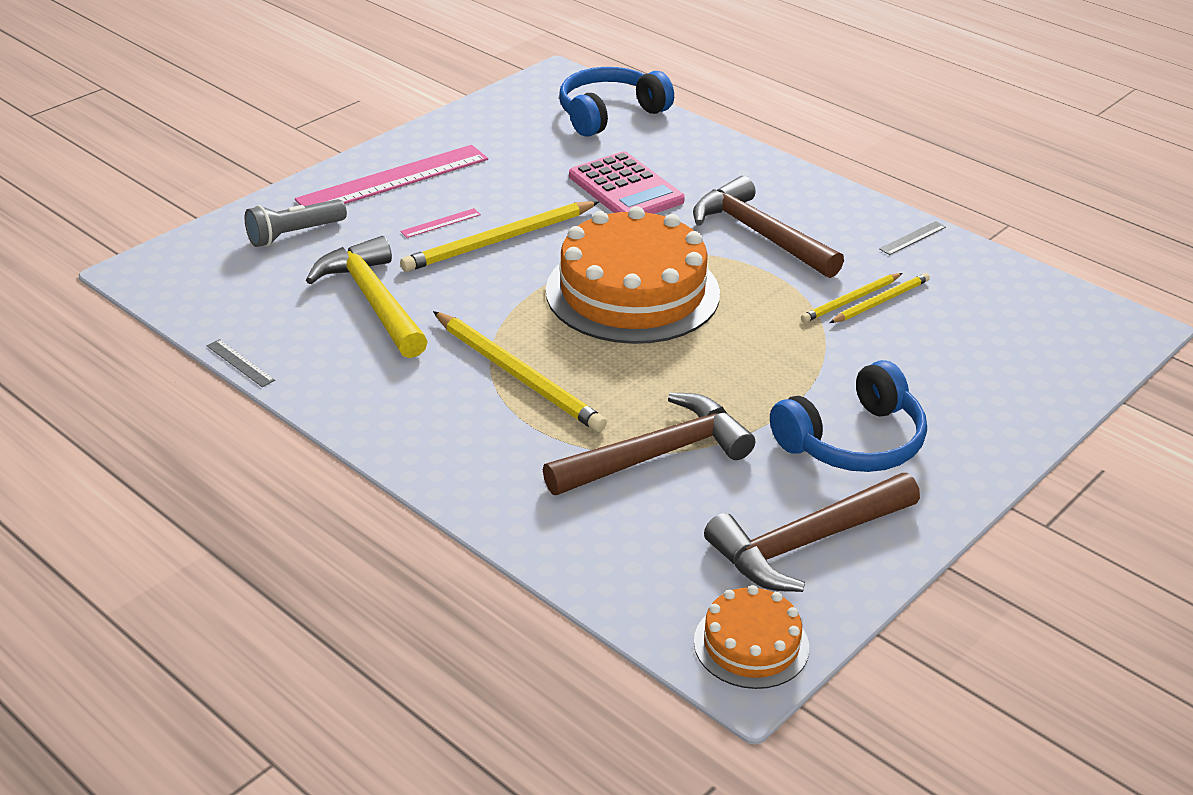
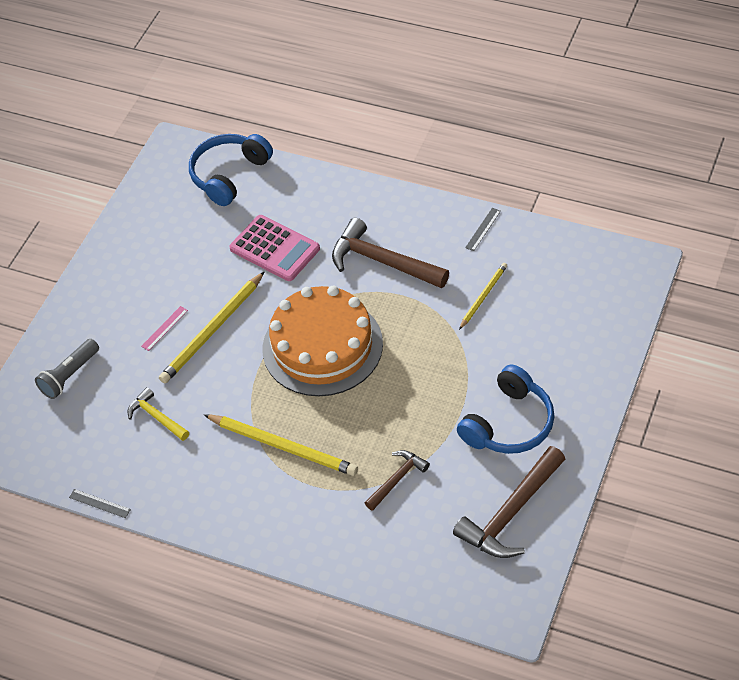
camera: 15 degrees left, 15 degrees up
(373, 301) = (156, 417): yellow hammer -> yellow hammer, size x0.56
(393, 179) = (109, 297): pink ruler -> none
(657, 454) = (397, 479): brown hammer -> brown hammer, size x0.56
(751, 644) = (508, 598): orange cake -> none
(851, 300) = (464, 302): yellow pencil -> none

